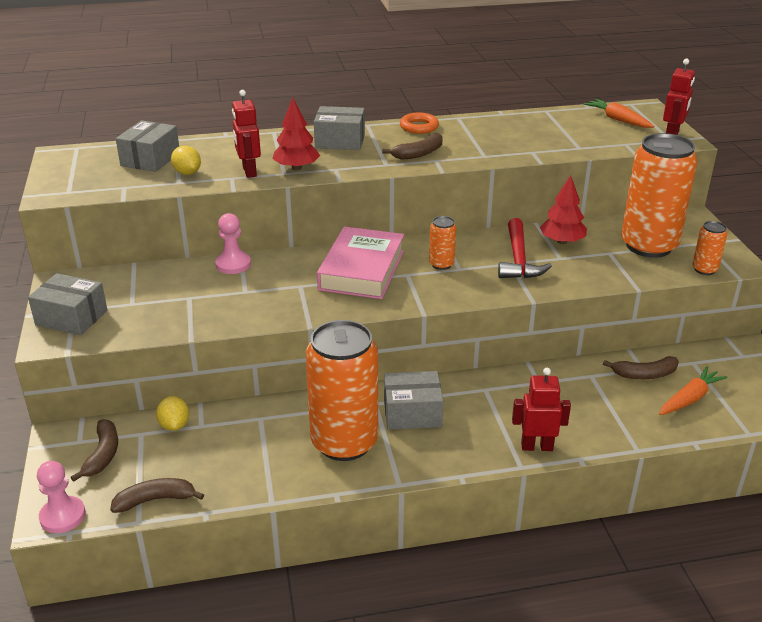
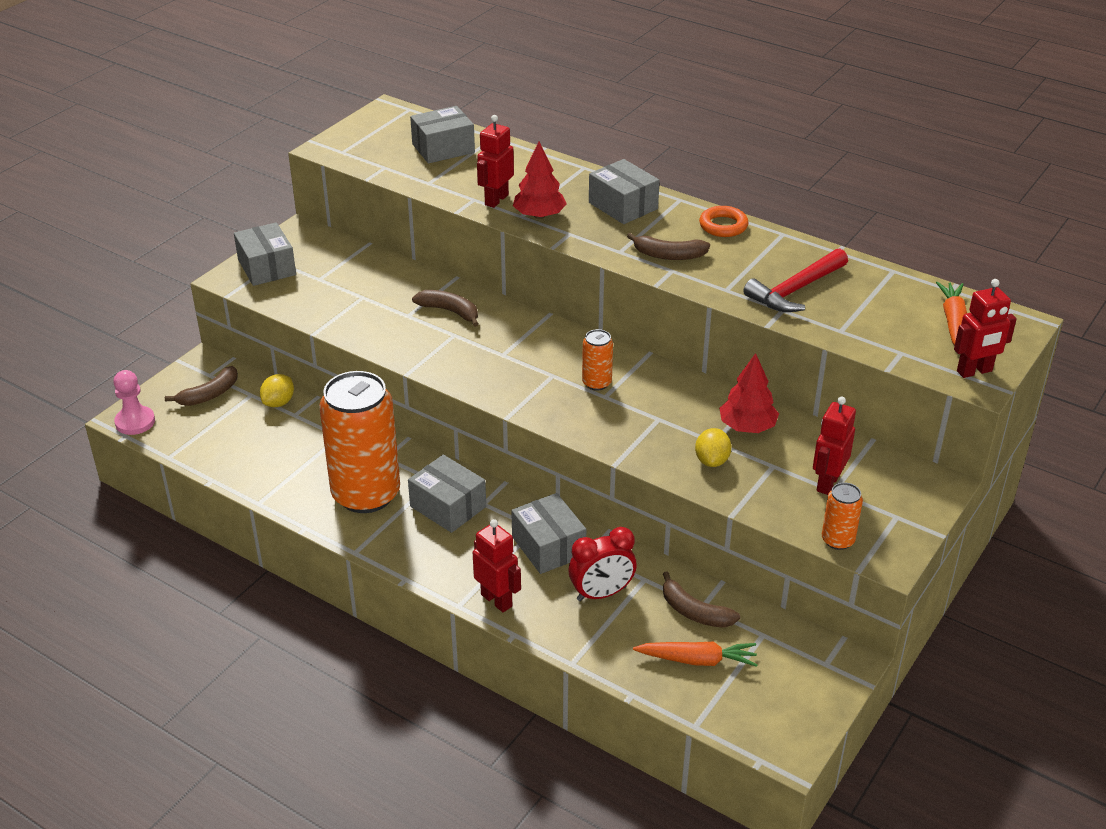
camera: 45 degrees right, 5 degrees up
(155, 500) = (196, 449): brown banana -> brown banana (450, 311)
(187, 173) = (449, 176): yellow lemon -> yellow lemon (712, 461)
(233, 264) = (435, 285): pink pawn -> none
(362, 270) = (523, 349): pink book -> none
(511, 394) = (548, 546): none -> grey box
(518, 259) = (673, 419): red hammer -> red hammer (795, 290)
(584, 399) = (601, 593): none -> red clock
(648, 246) = (827, 483): orange can -> red robot

